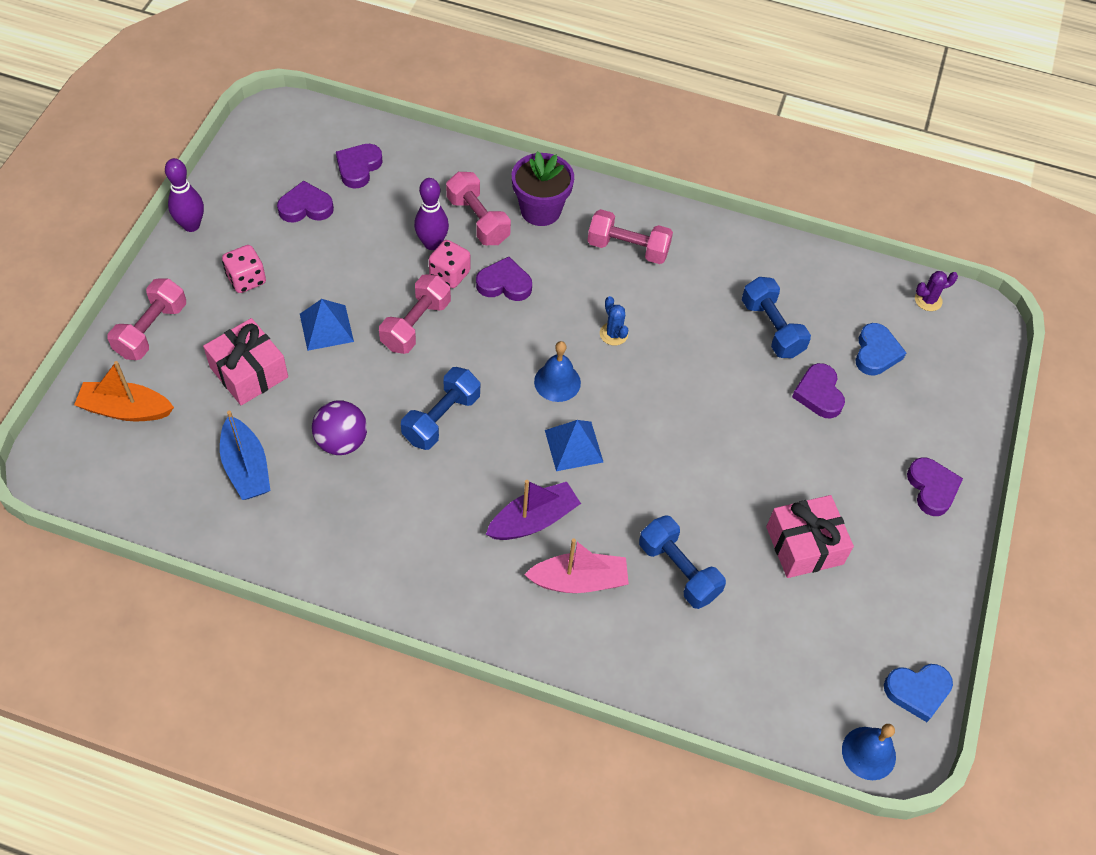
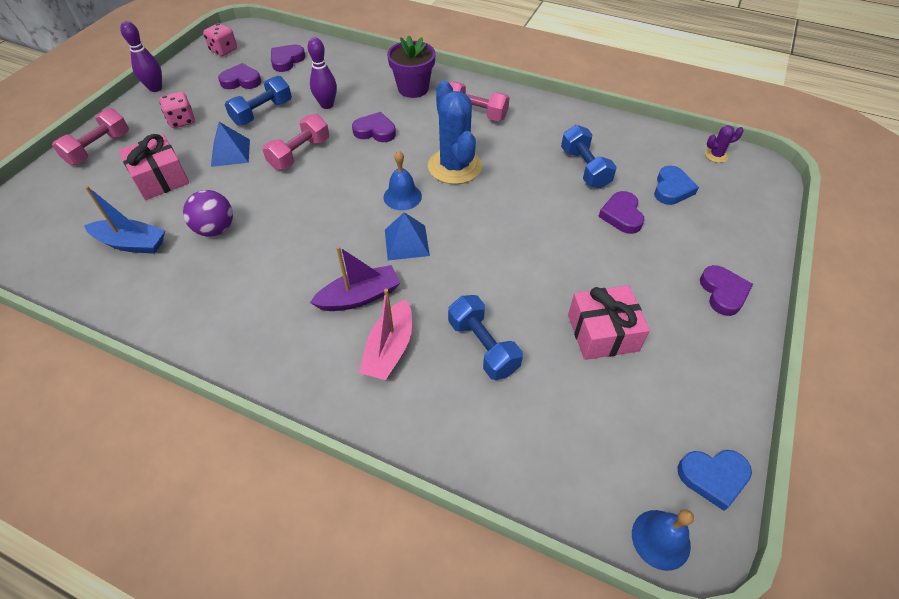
camera: 10 degrees right, 5 degrees down
(126, 409) = (55, 198): orange boat -> none
(246, 467) = (132, 243): blue boat -> blue boat turned 60 degrees counterclockwise
(441, 418) = (301, 217): blue dumbbell -> blue dumbbell (262, 112)
(449, 274) = (335, 124): pink dice -> pink dice (224, 50)
(478, 220) = (365, 92): pink dumbbell -> none
(579, 581) = (389, 349): pink boat -> pink boat turned 105 degrees clockwise
(613, 334) = (454, 166): blue cactus -> blue cactus, size x2.34

